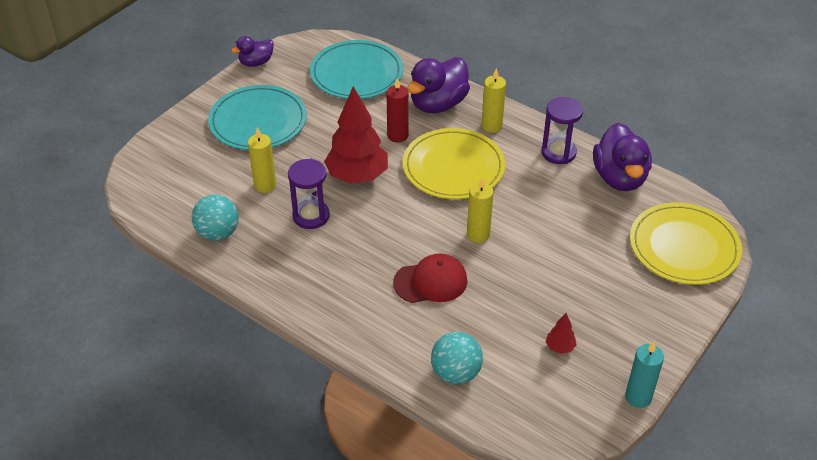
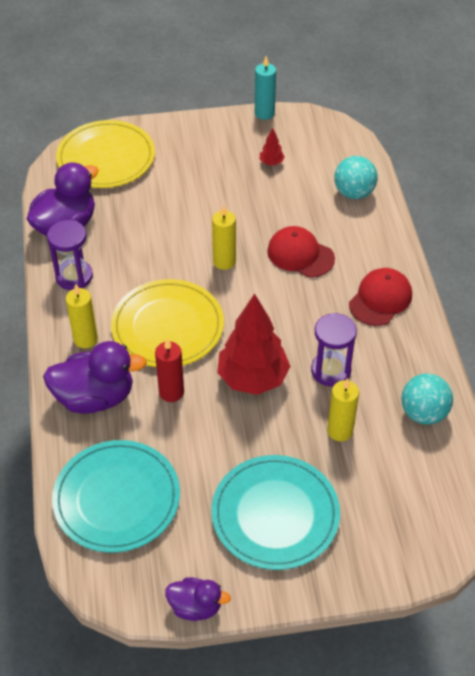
camera: 135 degrees left, 5 degrees up
(329, 291) = (380, 299): none -> red cap

